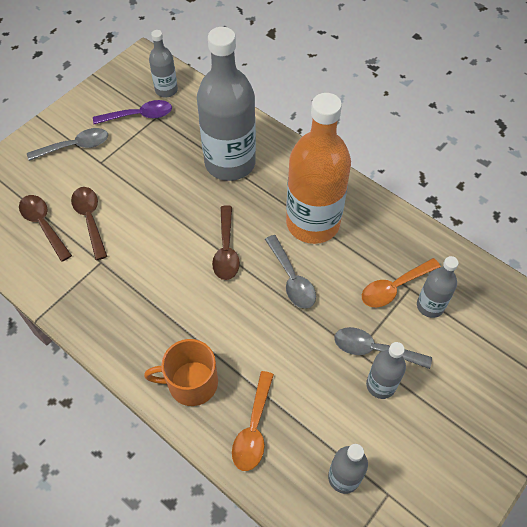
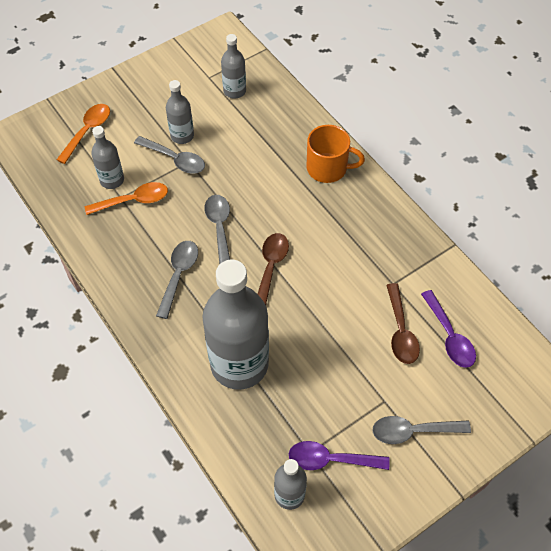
camera: 165 degrees left, 0 degrees up
(43, 225) = (449, 336): brown spoon -> purple spoon
(253, 429) = (288, 130): orange spoon -> orange spoon (88, 131)
(313, 223) = (179, 275): orange bottle -> grey spoon

